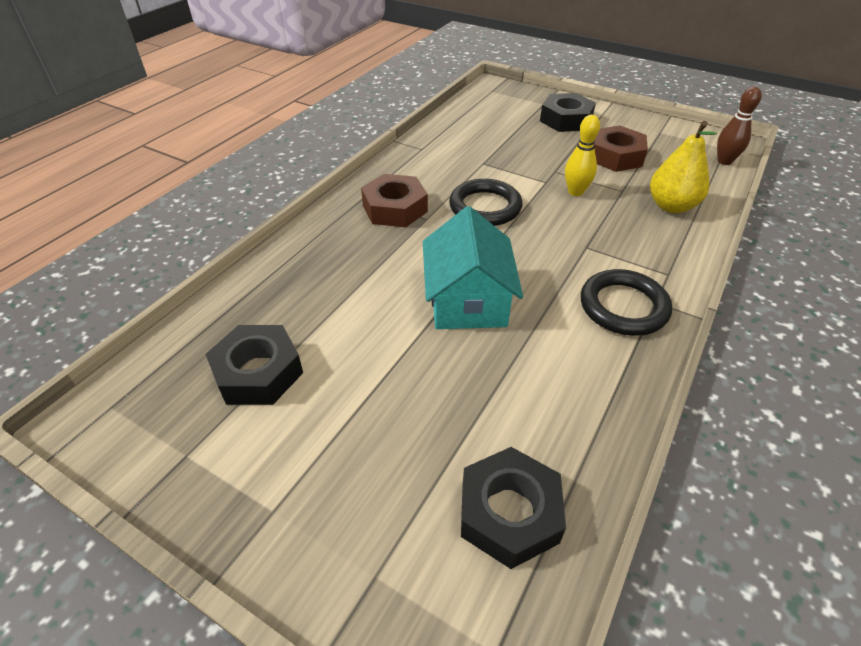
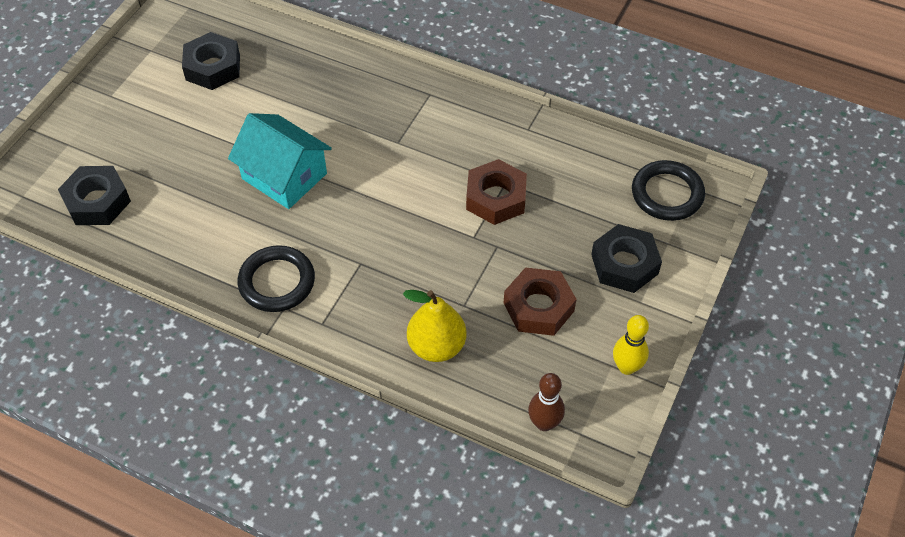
camera: 85 degrees right, 10 degrees up
(395, 208) = (411, 118): brown nut -> brown nut (496, 198)
(468, 300) = (284, 176): turquoise house -> turquoise house turned 45 degrees clockwise
(485, 207) = (420, 185): black ring -> black ring (667, 194)
(575, 192) = (456, 261): yellow bowling pin -> yellow bowling pin (626, 367)

